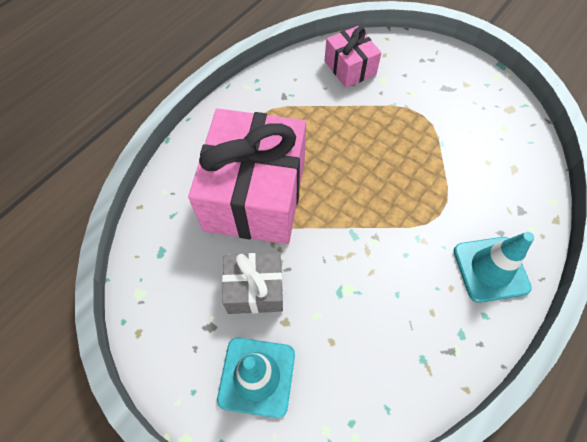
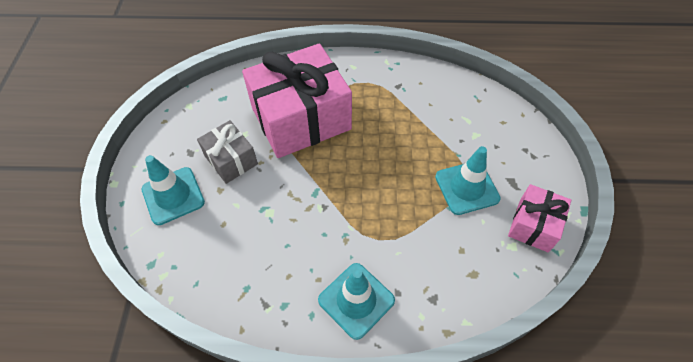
camera: 55 degrees right, 5 degrees down
(350, 68) = (465, 108): pink gift -> pink gift (533, 225)
(431, 120) = (467, 187): none -> turquoise traffic cone

